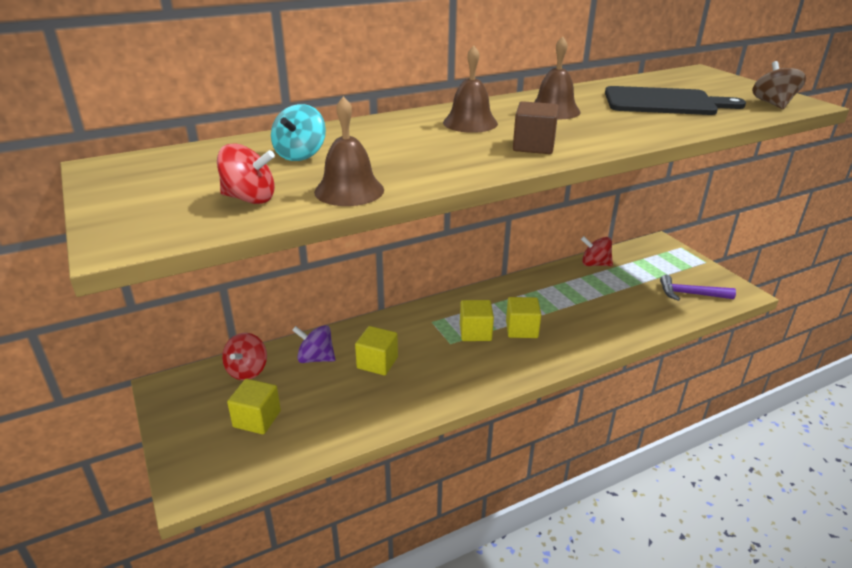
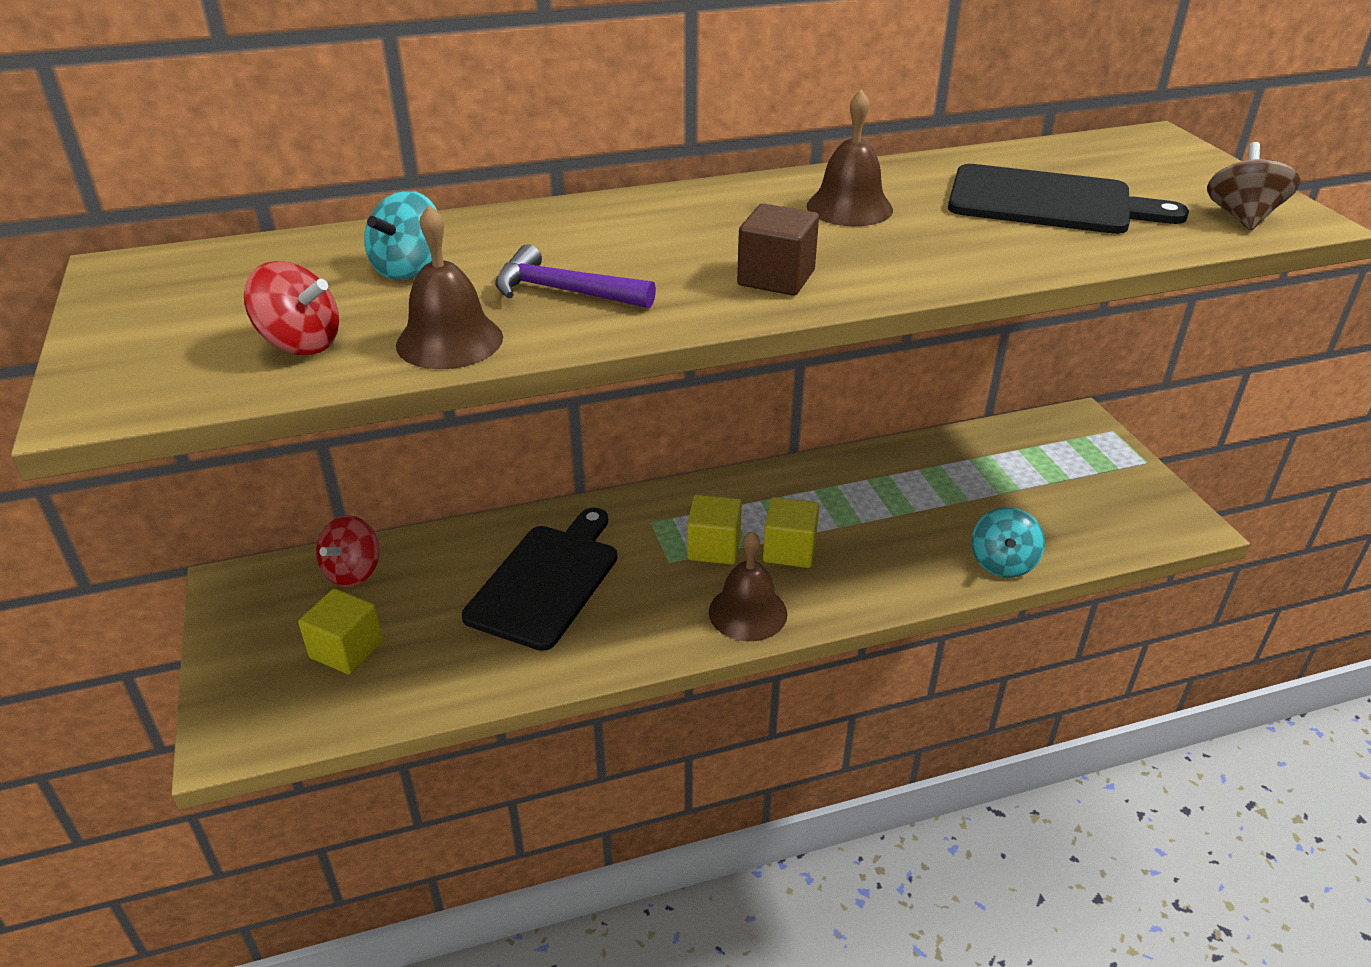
camera: 10 degrees right, 5 degrees up
(316, 358) = (457, 563): purple spinning top -> none
(377, 363) = (547, 581): yellow cube -> black cutting board
(470, 123) = (699, 224): brown bell -> brown bell (747, 612)
(595, 264) = (951, 448): red spinning top -> none
(648, 323) = (1002, 563): none -> turquoise spinning top
(690, 294) = (1096, 518): purple hammer -> purple hammer (564, 291)

